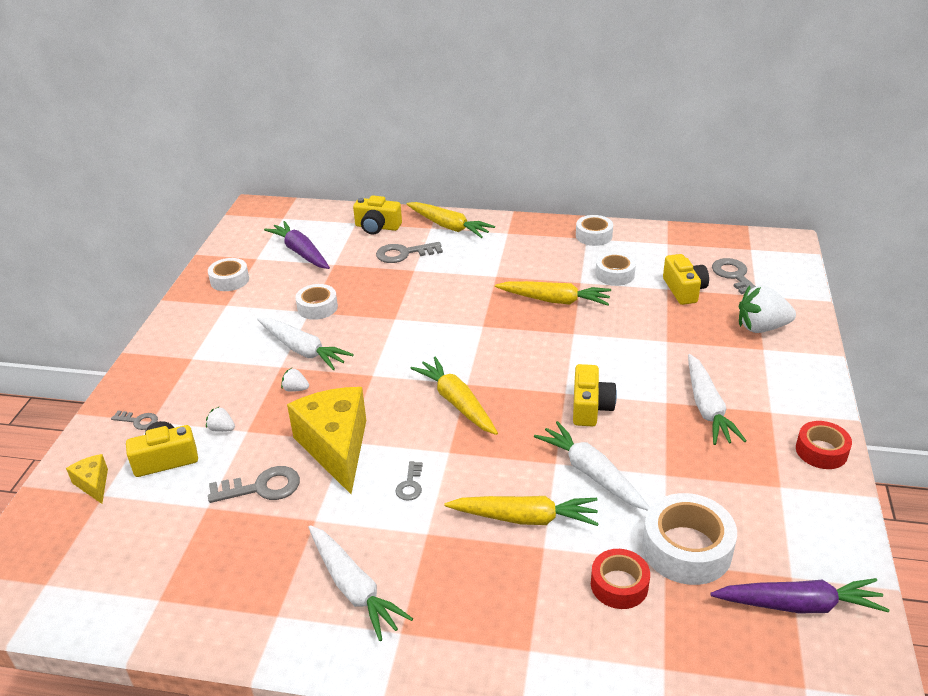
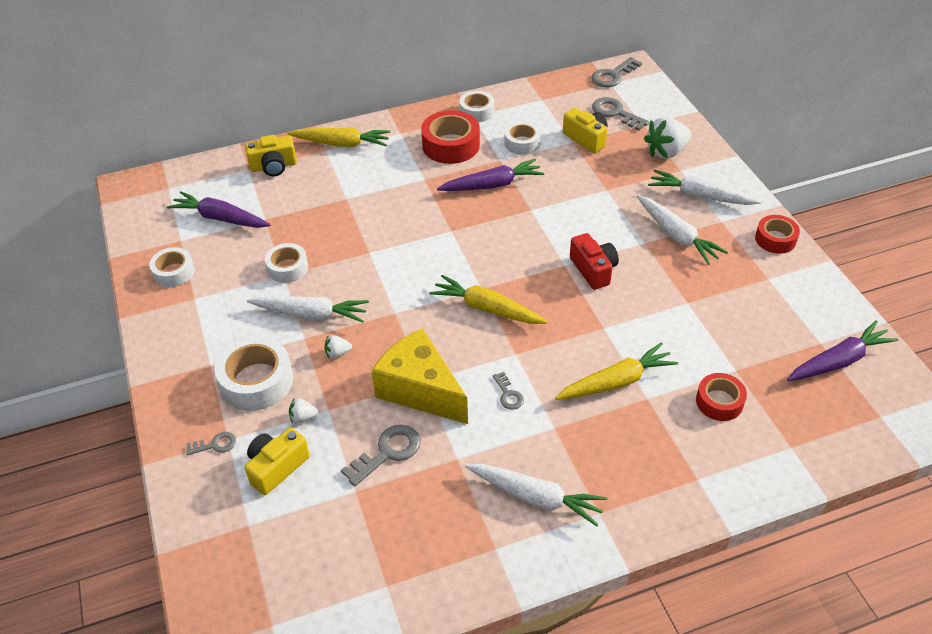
camera: 30 degrees left, 10 degrees up
(93, 484) = (229, 520): yellow cheese -> none
(404, 254) = (323, 185): grey key -> grey key (613, 75)
(544, 256) = (451, 145): none -> red tape
(554, 300) = (492, 185): yellow carrot -> purple carrot
(590, 407) = (593, 270): yellow camera -> red camera
(591, 473) = (636, 324): white carrot -> white carrot (700, 196)
(686, 548) = (742, 353): white tape -> white tape (257, 381)

